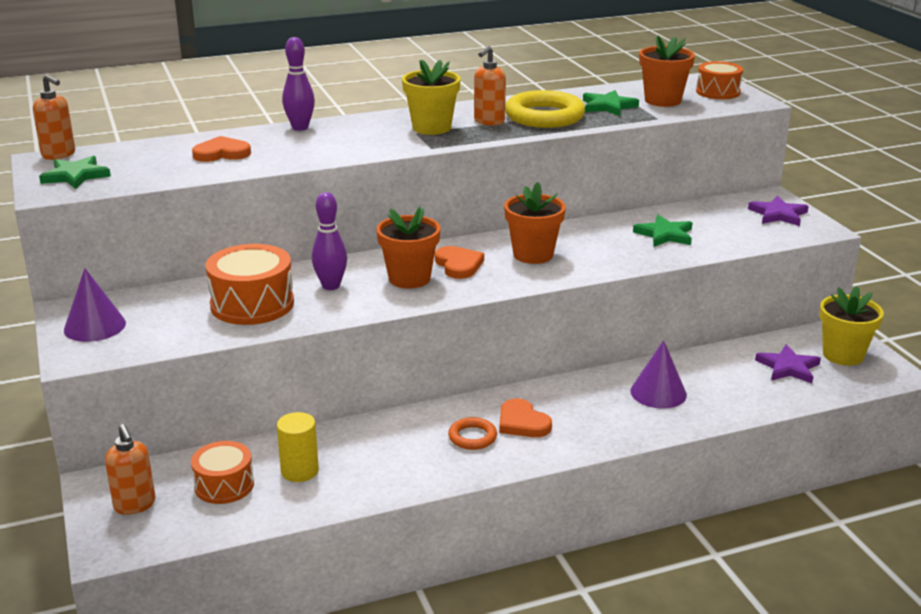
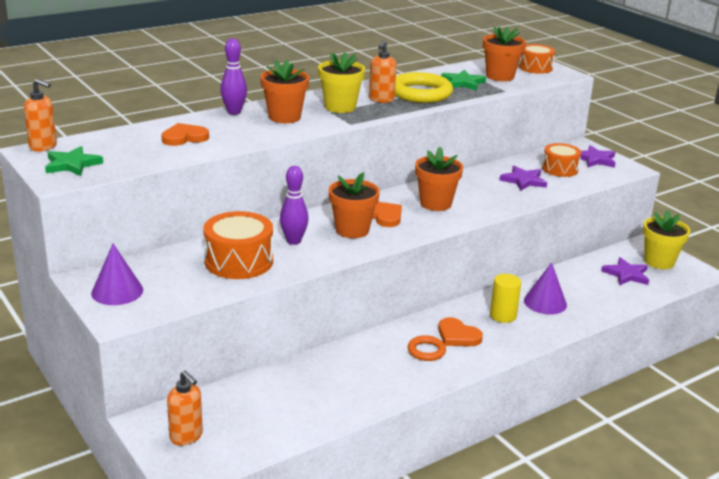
camera: 15 degrees left, 0 degrees up
(224, 485) = (251, 411): orange drum -> orange drum (560, 169)
(300, 471) = (306, 393): yellow cylinder -> yellow cylinder (503, 315)
(355, 136) = (284, 117): none -> orange flower pot
(665, 234) = (523, 181): green star -> purple star

